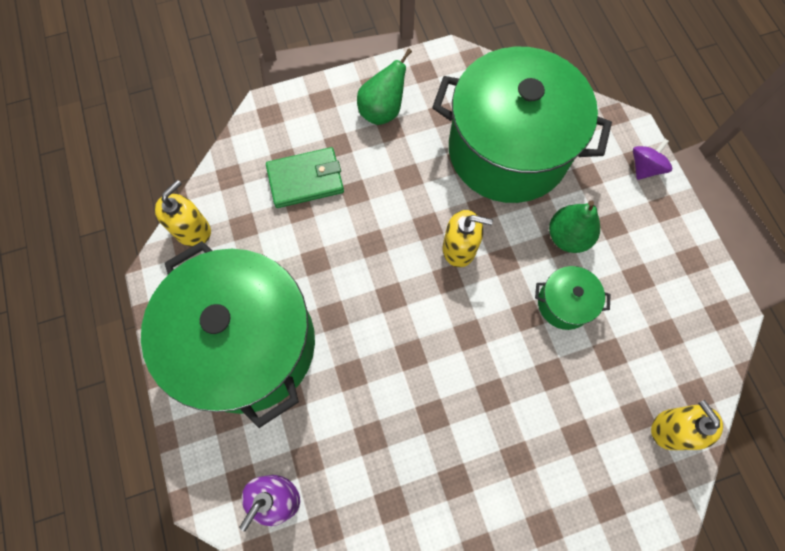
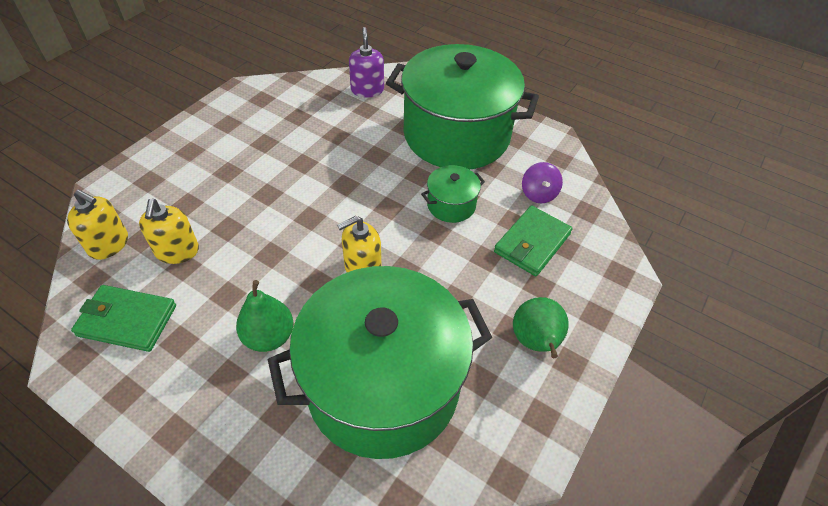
camera: 140 degrees right, 20 degrees down
(192, 230) = (565, 167): yellow soap dispenser -> yellow soap dispenser (177, 251)
(564, 303) = (243, 280): green pot -> green pot (451, 205)
(644, 168) = (216, 469): purple spinning top -> purple spinning top (538, 194)
(674, 325) = (127, 320): none -> green wallet

